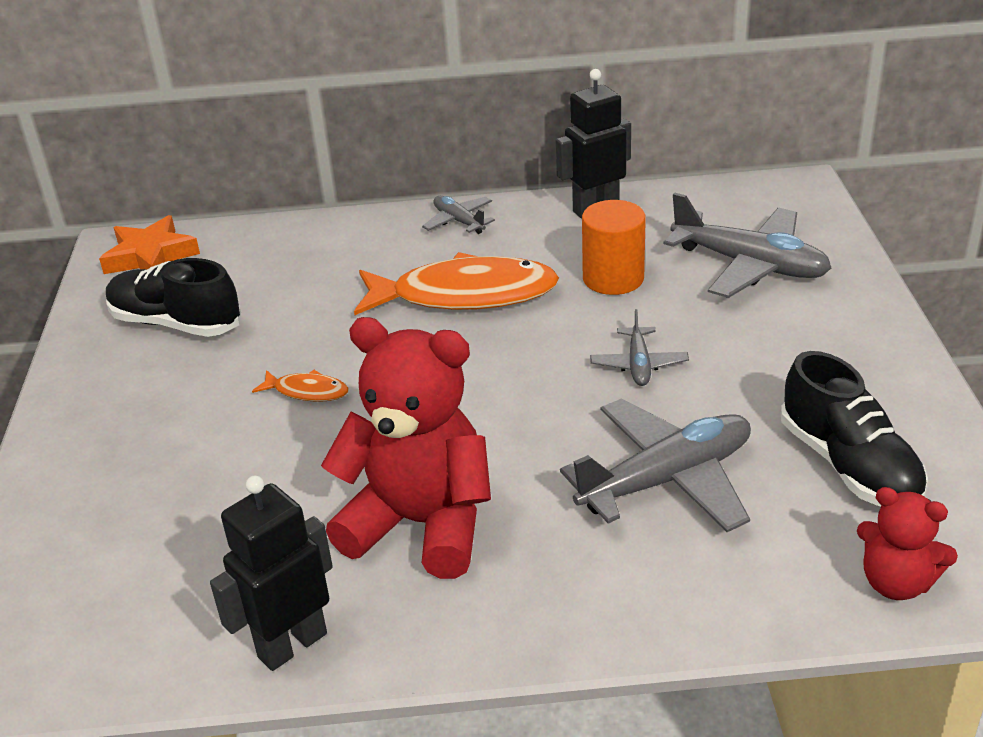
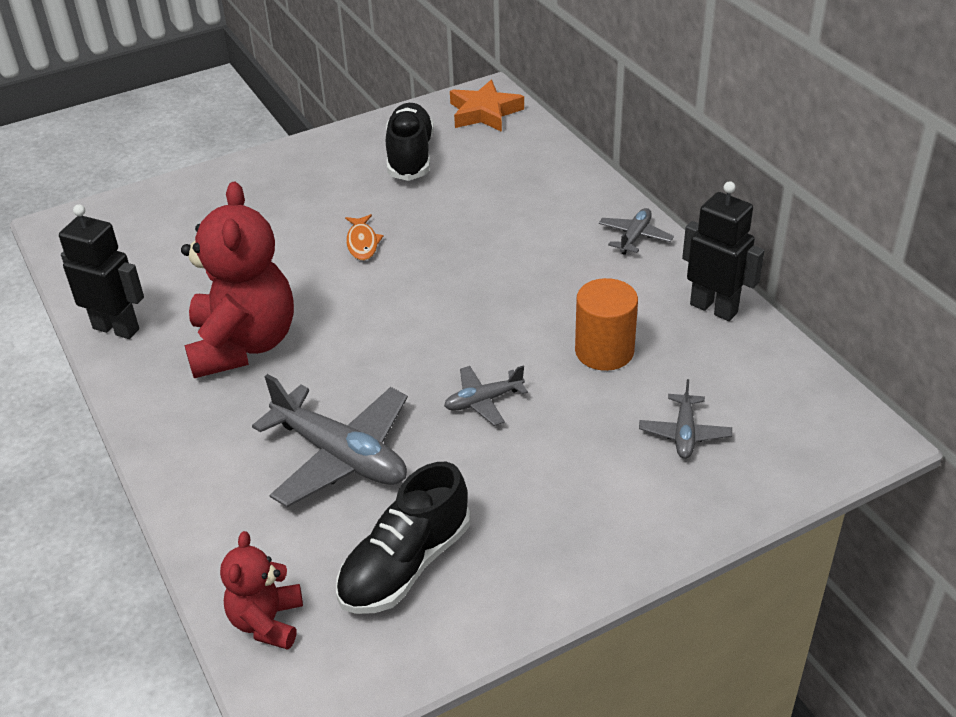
camera: 65 degrees right, 5 degrees up
(465, 295) = (526, 276): orange fish -> none
(749, 265) = (684, 433): grey plane -> grey plane, size x0.51

